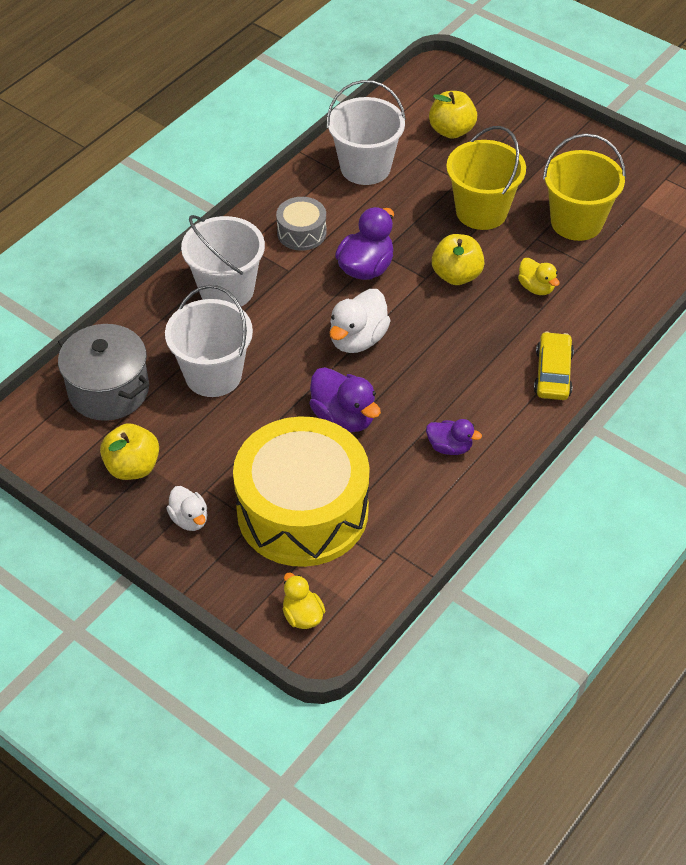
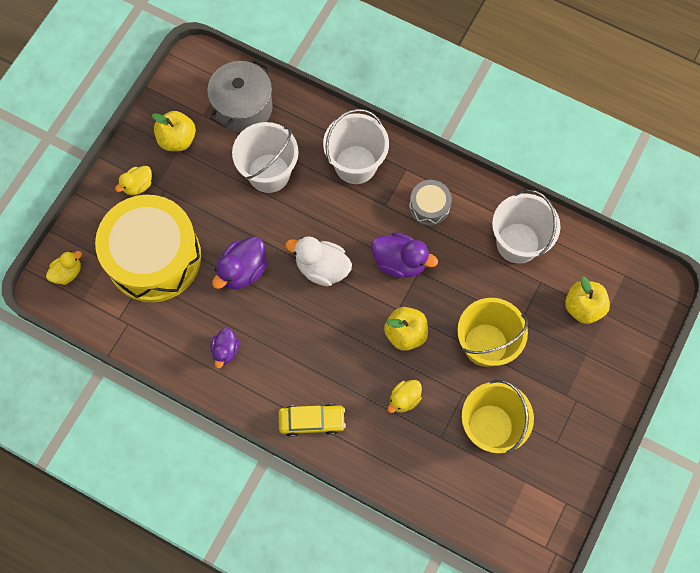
camera: 80 degrees right, 20 degrees up
(189, 519) = (138, 185): white duck -> yellow duck

